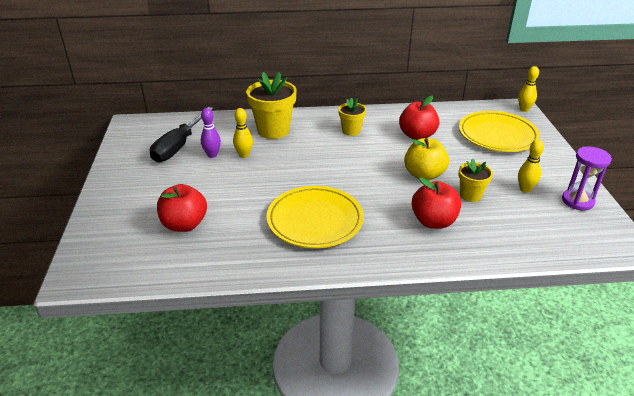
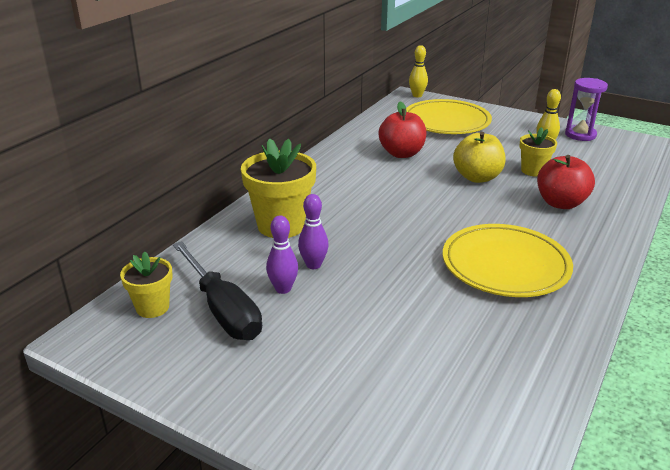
camera: 55 degrees left, 5 degrees down
(184, 224) = (432, 365): red apple -> none
(244, 155) = (313, 265): yellow bowling pin -> purple bowling pin
(351, 131) = (347, 181): yellow flower pot -> yellow flower pot (152, 307)

